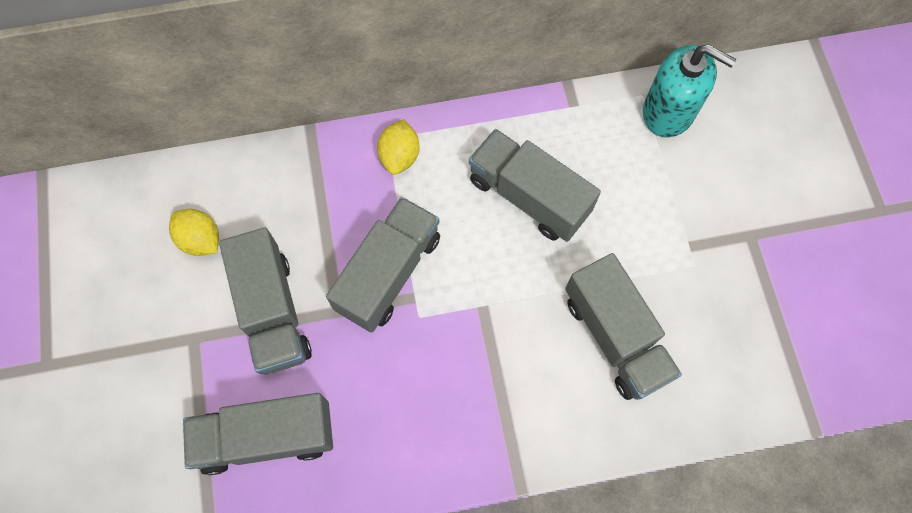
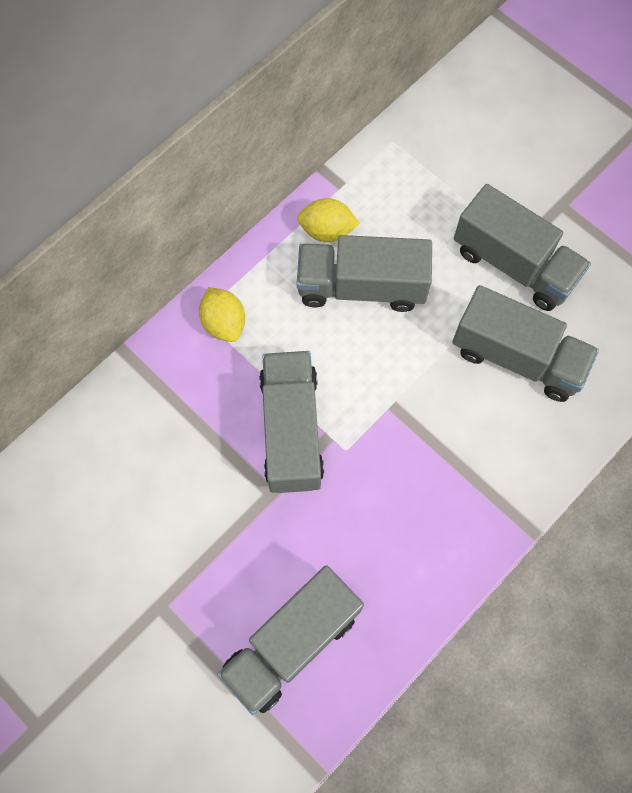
camera: 35 degrees left, 0 degrees up
(201, 239) = (97, 515): yellow lemon -> yellow lemon (327, 231)
(273, 312) = (214, 533): grey truck -> grey truck (514, 264)
(668, 111) = (424, 142): turquoise soap dispenser -> none

